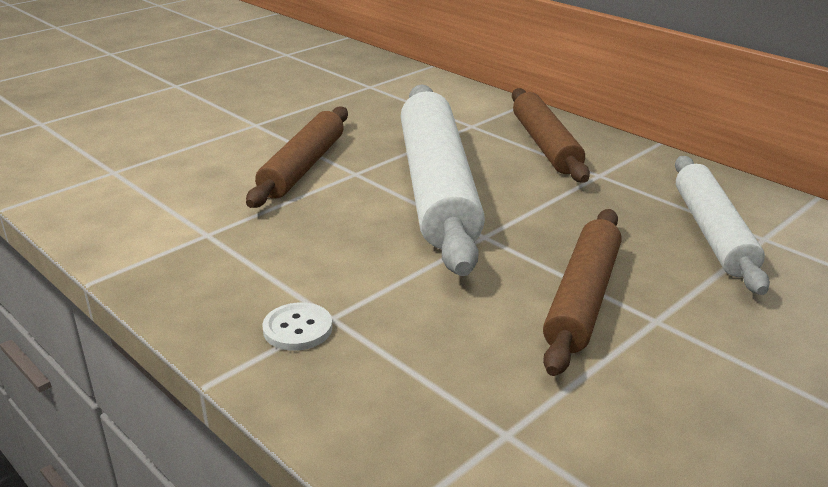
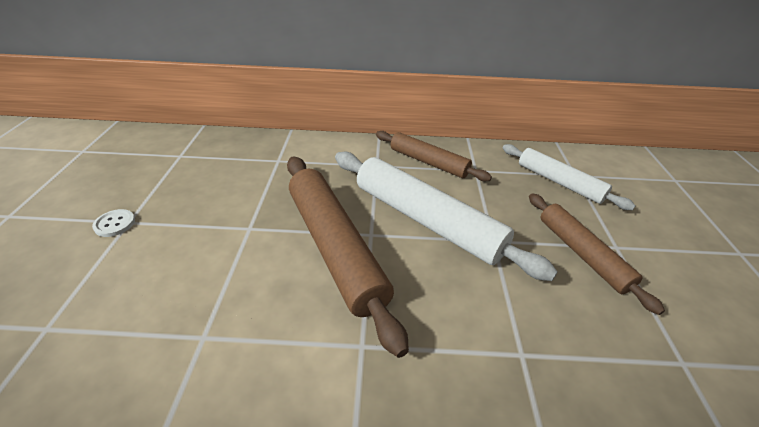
camera: 45 degrees left, 10 degrees up
(297, 329) = (522, 379): white button -> white button (115, 224)
(303, 167) = (335, 247): brown rolling pin -> brown rolling pin, size x1.64

